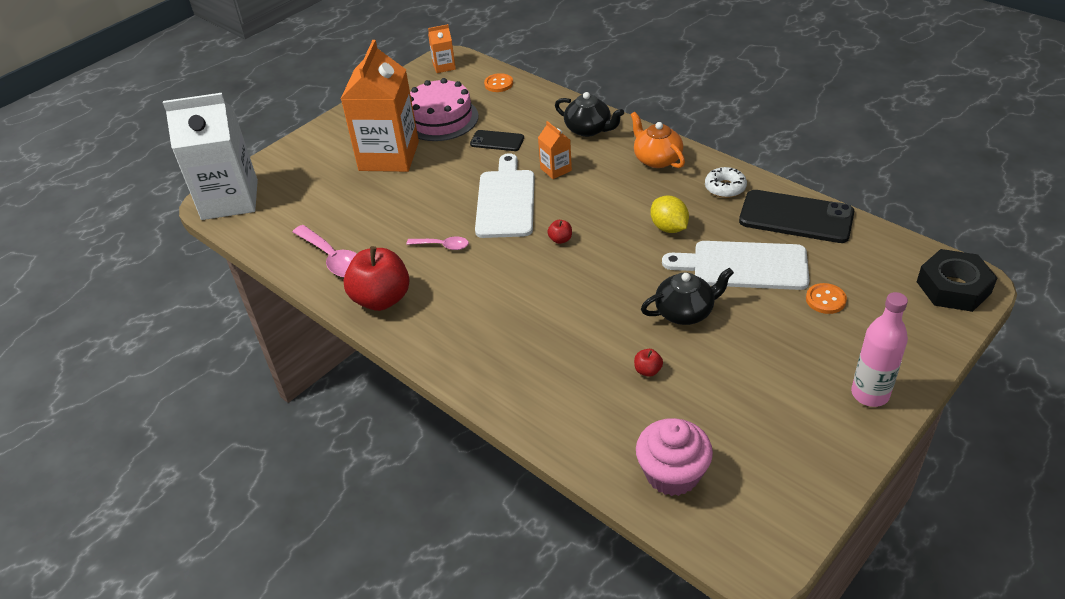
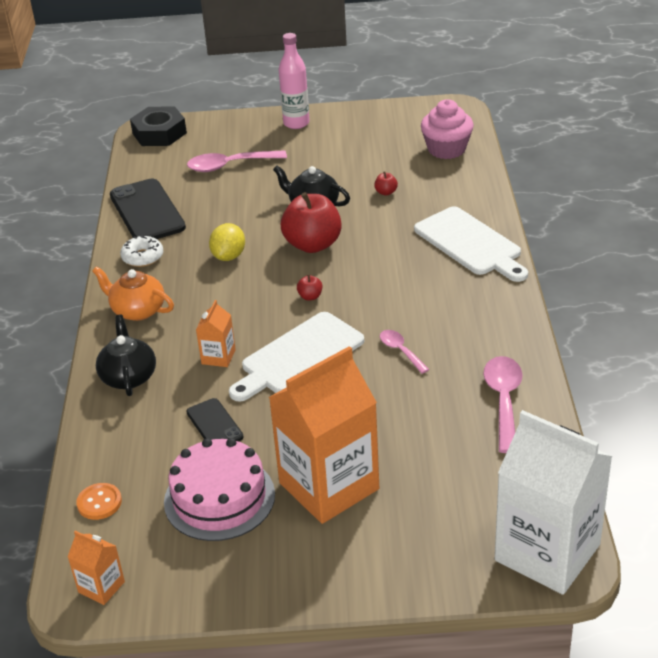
camera: 135 degrees left, 5 degrees down
(381, 299) = (499, 338): red apple -> red apple (313, 244)
(656, 159) = (137, 310): orange teapot -> orange teapot turned 105 degrees clockwise
(744, 266) = (233, 206): white cutting board -> white cutting board (470, 244)
(825, 300) = (229, 165): orange button -> pink spoon

